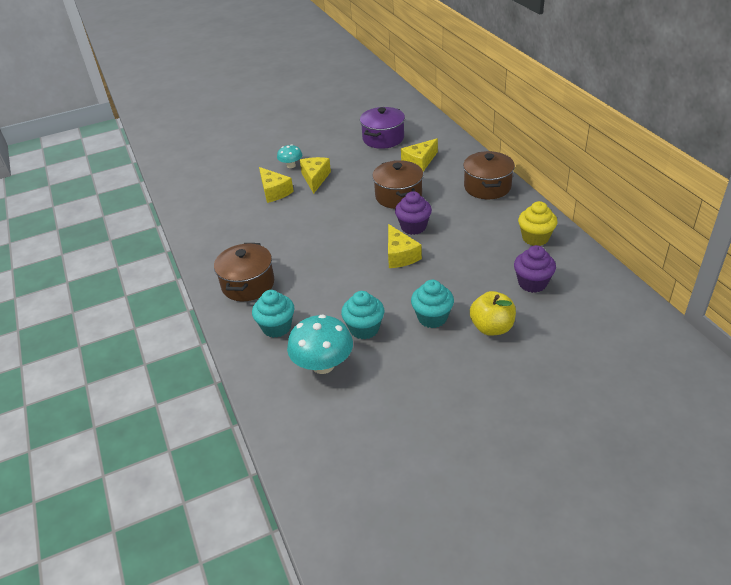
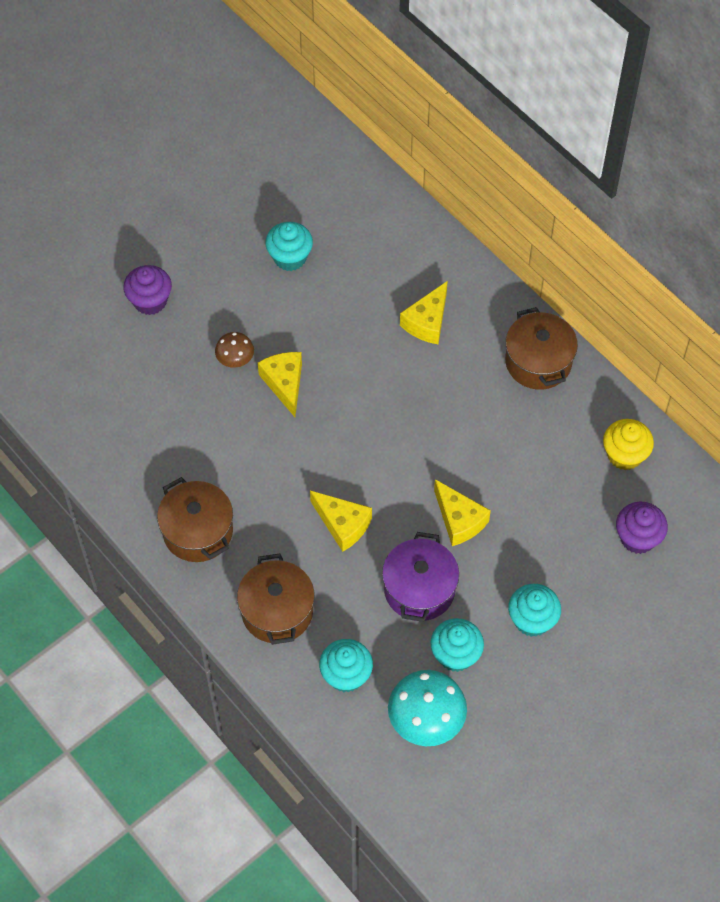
camera: 20 degrees left, 20 degrees up
(274, 192) = (234, 423): yellow cheese -> yellow cheese (342, 525)
(291, 165) = (235, 359): turquoise mushroom -> brown mushroom
(347, 129) = (290, 257): none -> turquoise cupcake
(383, 138) = (354, 273): purple pot -> purple pot (419, 589)
(398, 196) = (420, 402): brown pot -> brown pot (198, 531)
(413, 227) = (460, 462): purple cupcake -> purple cupcake (150, 301)
(492, 327) = (606, 621): yellow apple -> none

